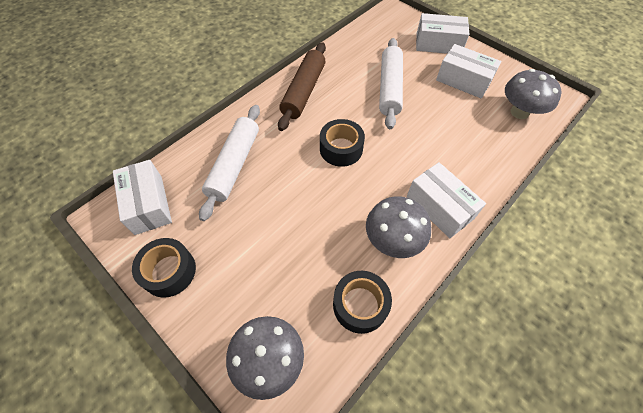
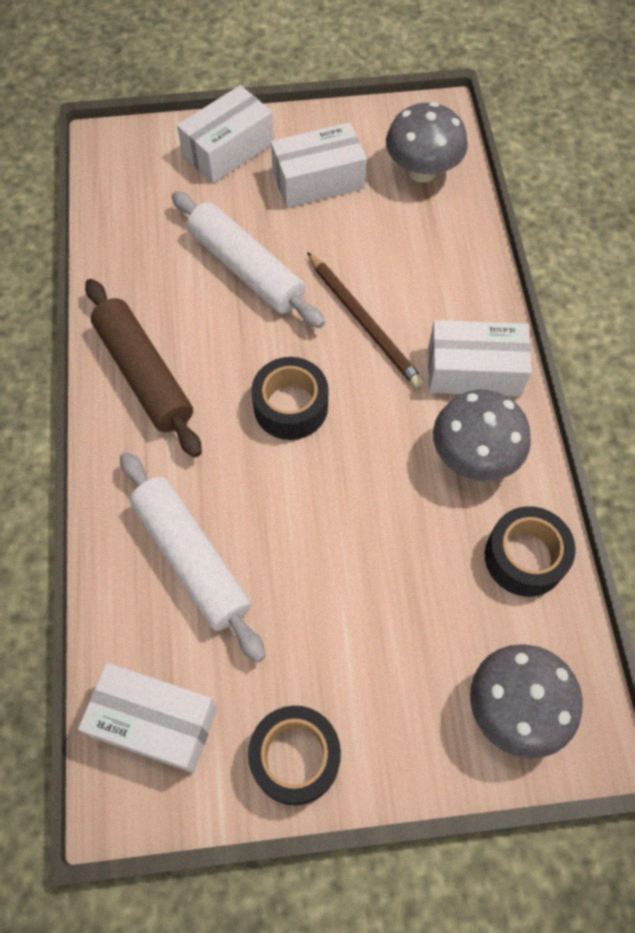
camera: 50 degrees left, 5 degrees up
(413, 146) = (364, 322): none -> brown pencil

